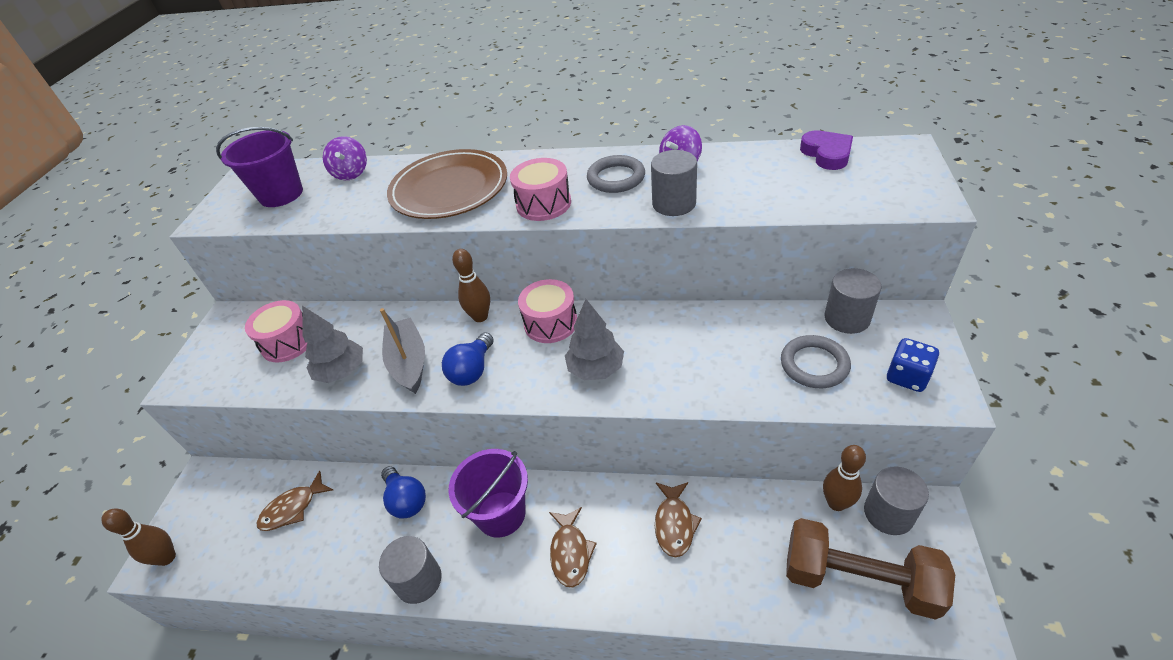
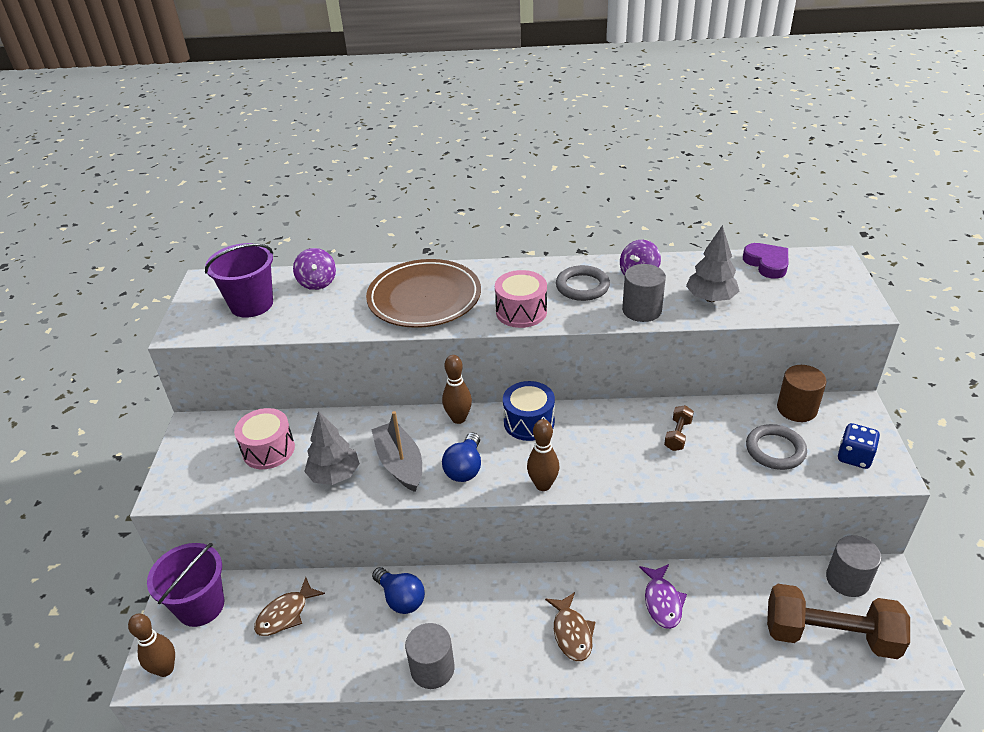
camera: 10 degrees left, 5 degrees down
(501, 514) = (498, 604): purple bucket -> purple bucket (201, 606)
(550, 323) = (529, 422): pink drum -> blue drum
(596, 369) = (582, 462): grey tree -> grey tree (710, 298)
(674, 524) = (662, 601): brown fish -> purple fish
(706, 343) = (678, 435): none -> brown dumbbell
(836, 503) = (802, 574): brown bowling pin -> brown bowling pin (543, 485)
(847, 318) = (796, 409): grey cylinder -> brown cylinder

